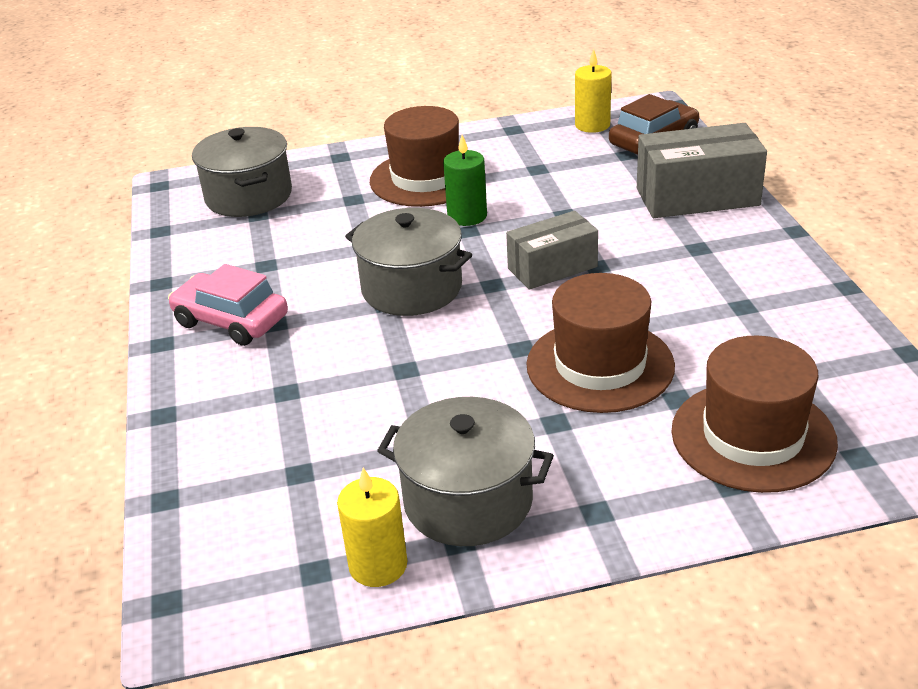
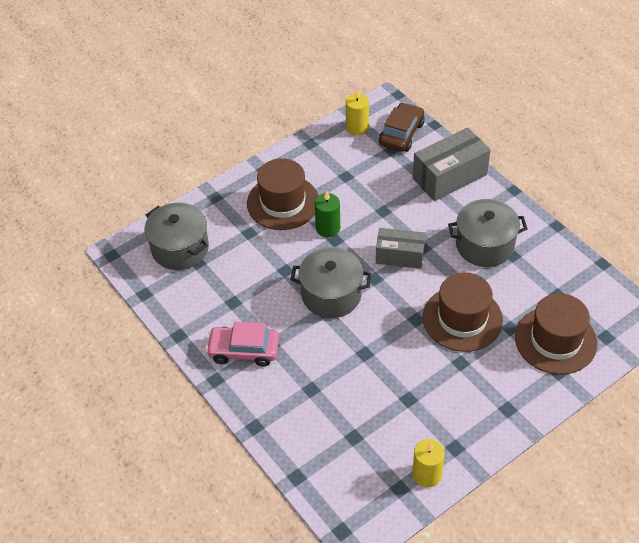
camera: 25 degrees left, 15 degrees up
(468, 501) = (446, 424): grey pot -> grey pot (484, 245)
(552, 268) = (400, 256): grey box -> grey box turned 60 degrees clockwise

